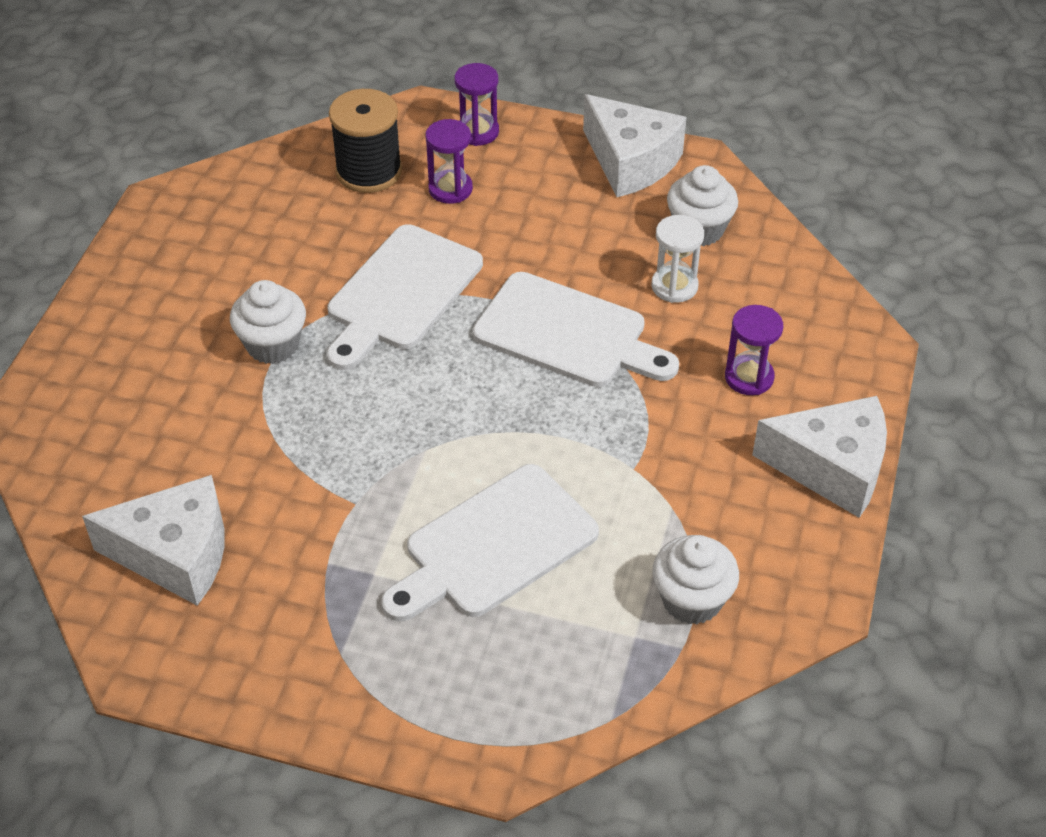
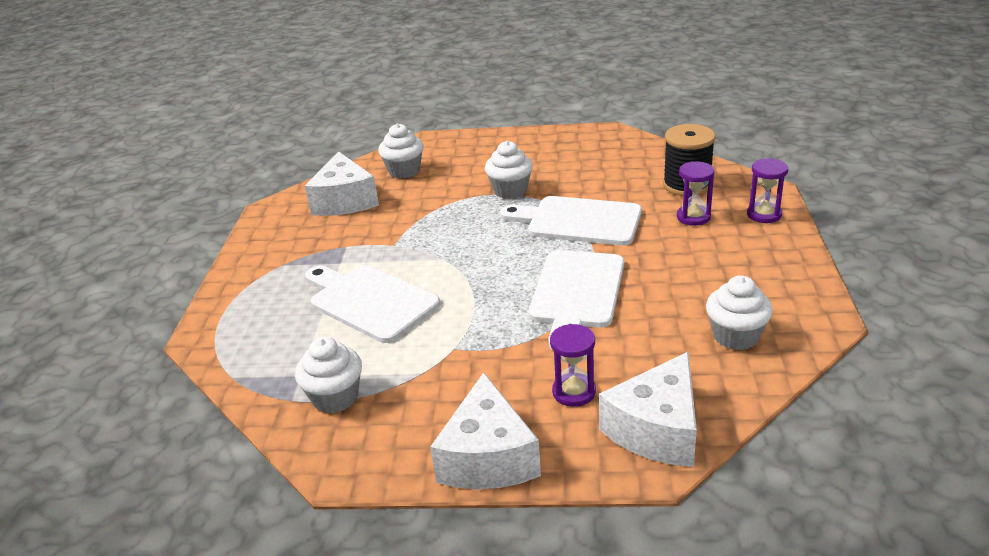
camera: 80 degrees right, 15 degrees down
(120, 463) = (404, 171): none -> white cupcake
(630, 162) = (791, 287): white cheese -> white cheese (657, 429)
(674, 286) = (658, 334): white hourglass -> none

